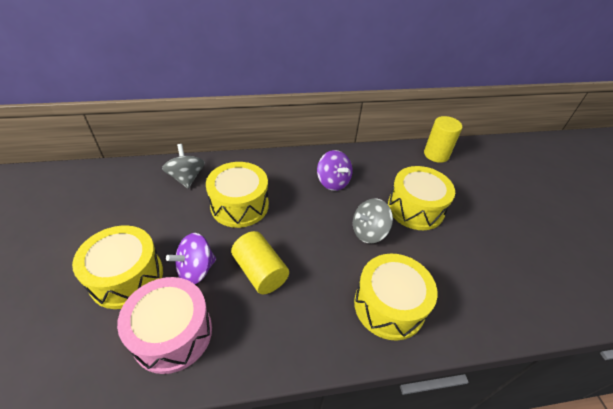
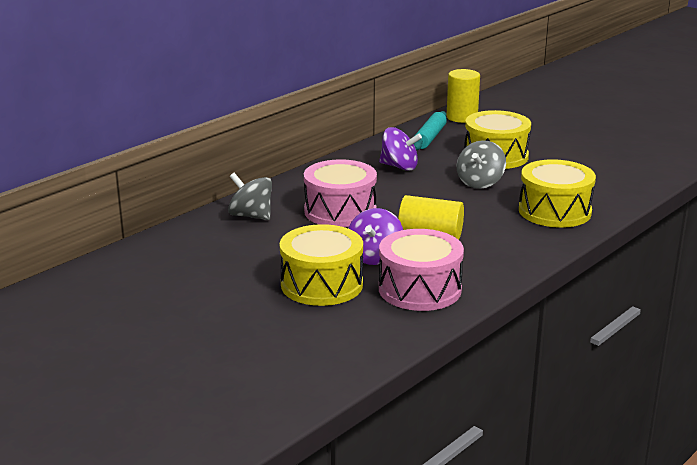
camera: 35 degrees left, 20 degrees down
(239, 205) = (340, 211): yellow drum -> pink drum
(389, 163) = (430, 137): none -> turquoise rolling pin

